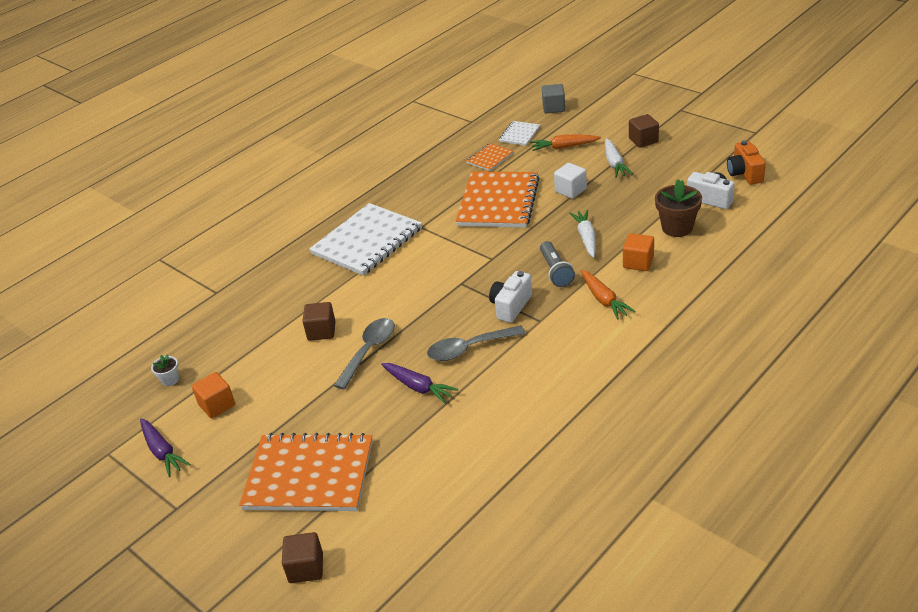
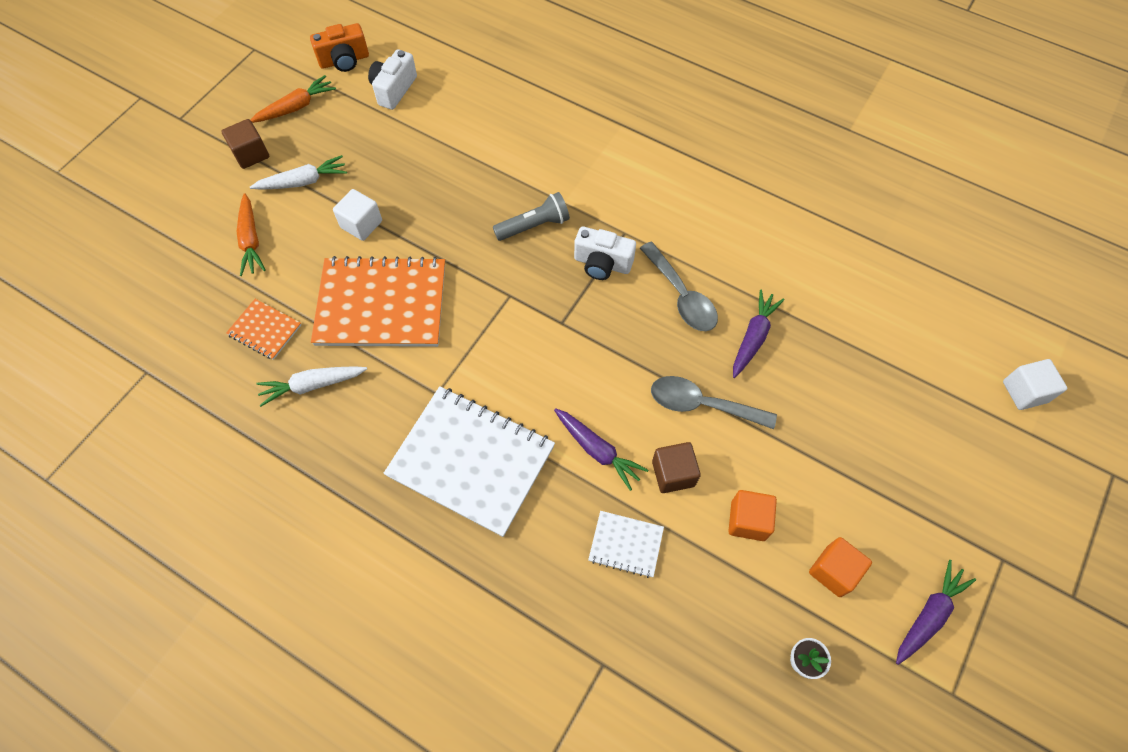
camera: 105 degrees left, 25 degrees up
(306, 568) = (1024, 392): brown cube -> white cube
(309, 475) = (911, 421): orange notebook -> none
(353, 296) = (597, 450): none -> purple carrot
(519, 134) = (203, 299): white notebook -> white notebook (626, 544)
(553, 108) = (134, 262): grey cube -> none
(586, 238) = (467, 201): white carrot -> white carrot (312, 385)
(603, 300) = (583, 177): orange carrot -> orange carrot (296, 107)
(638, 262) = (515, 150): orange cube -> orange cube (748, 520)
(677, 228) = (449, 118): brown flower pot -> none

